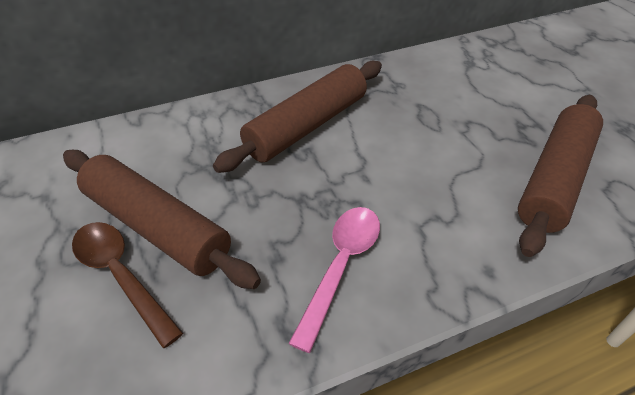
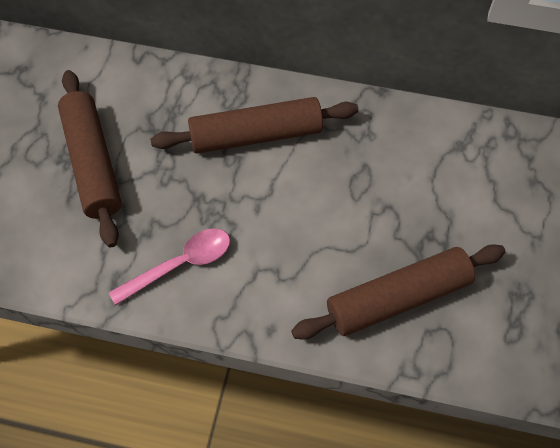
camera: 35 degrees right, 15 degrees up
(121, 275) = (51, 187): brown spoon -> none

